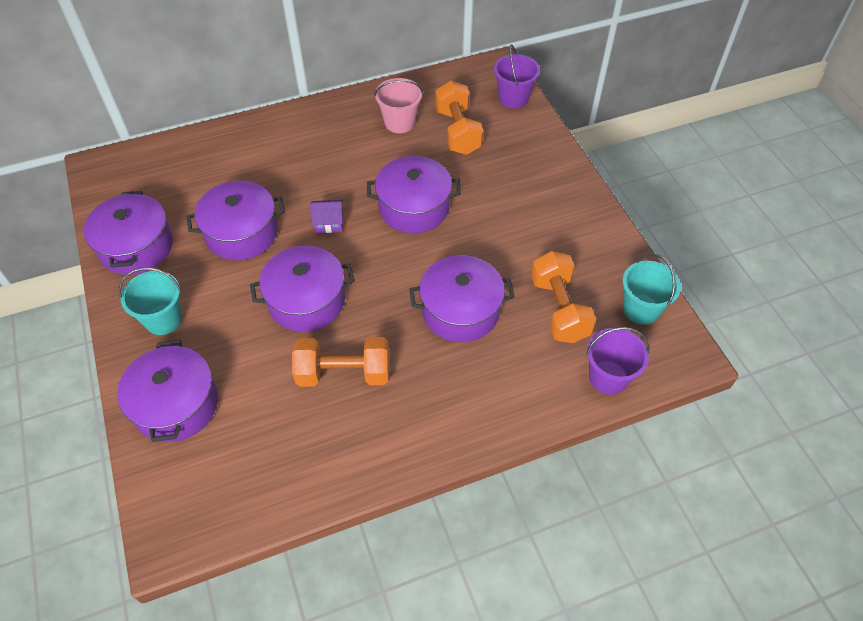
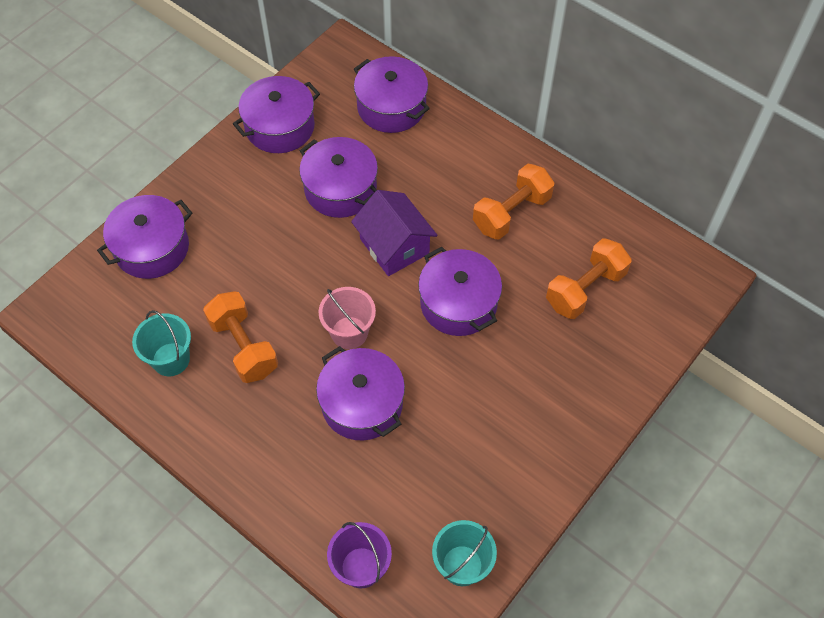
camera: 60 degrees right, 5 degrees up
(163, 319) = (222, 190): turquoise bucket -> turquoise bucket (171, 359)
(306, 301) = (300, 278): purple pot -> purple pot (391, 107)
(329, 223) = (394, 246): purple house -> purple house, size x1.92
(399, 122) = (559, 233): pink bucket -> pink bucket (349, 332)
(513, 98) = (673, 316): purple bucket -> none
(559, 309) = (415, 488): orange dumbbell -> orange dumbbell (511, 213)

